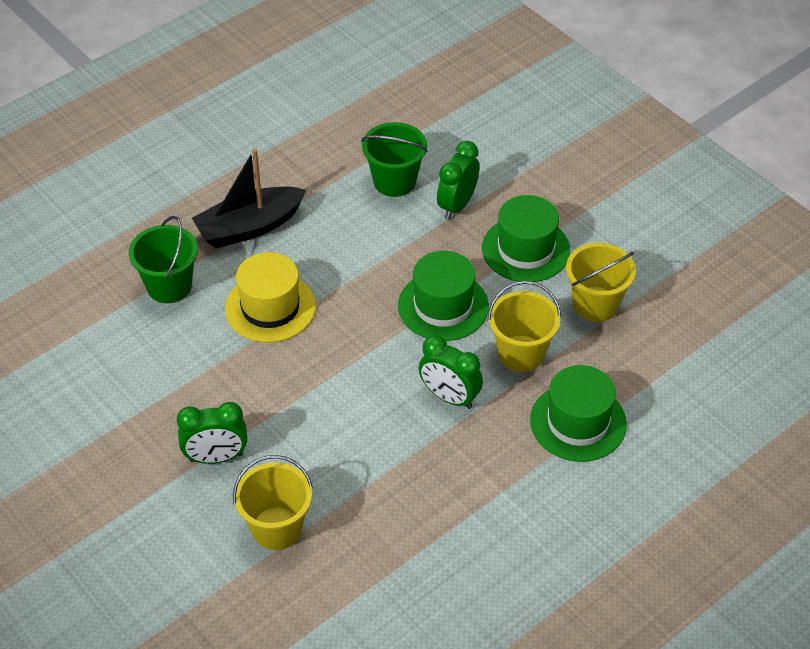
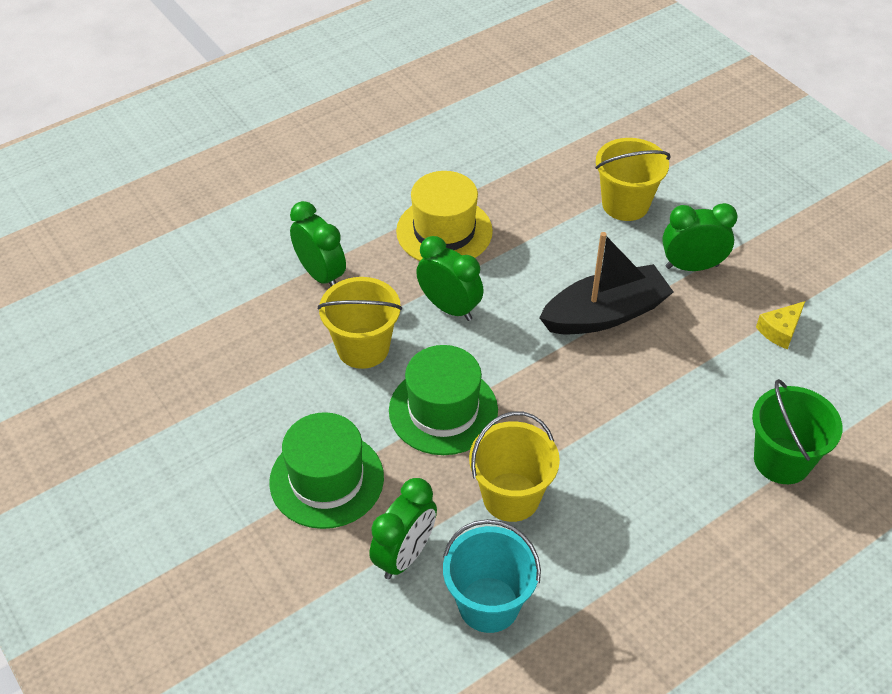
camera: 175 degrees left, 0 degrees up
(144, 396) = (780, 330): none -> yellow cheese
(249, 227) = (691, 541): black boat -> black boat (605, 314)
(270, 307) = (652, 423): yellow hat -> yellow hat (444, 231)
(394, 181) = (488, 604): green bucket -> turquoise bucket
(578, 422) = (321, 275): green hat -> green clock
(595, 304) = (261, 399): yellow bucket -> yellow bucket (511, 497)

